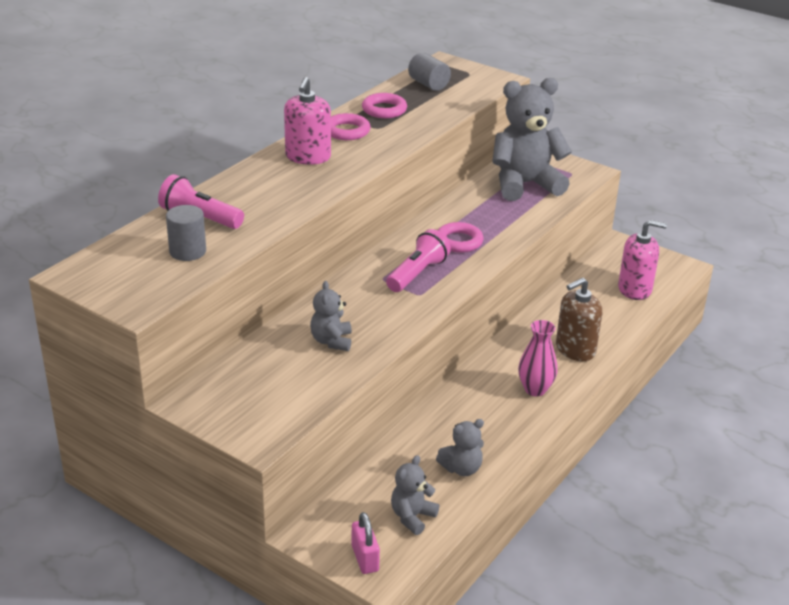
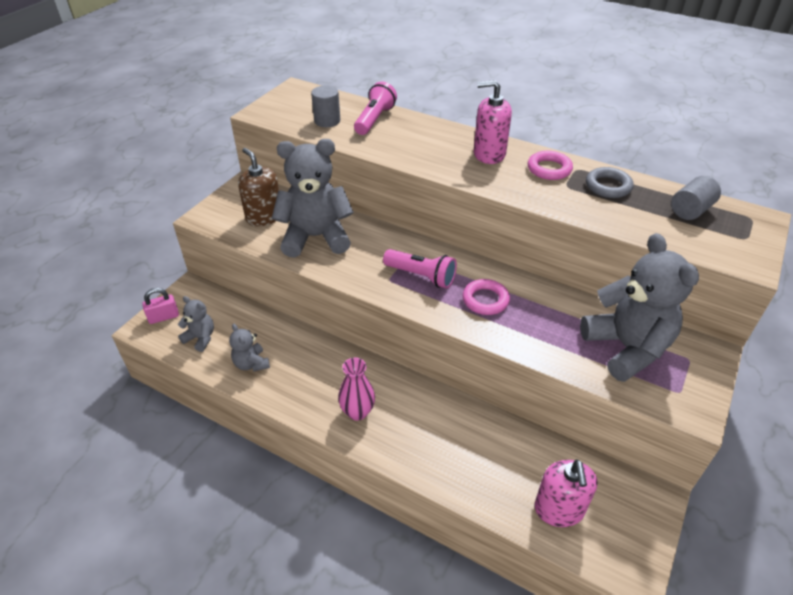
camera: 85 degrees right, 10 degrees up
(331, 341) = (315, 237): grey teddy bear -> grey teddy bear, size x2.09
(384, 110) = (608, 186): pink ring -> grey ring
(575, 349) = (426, 445): brown soap dispenser -> brown soap dispenser (264, 217)

